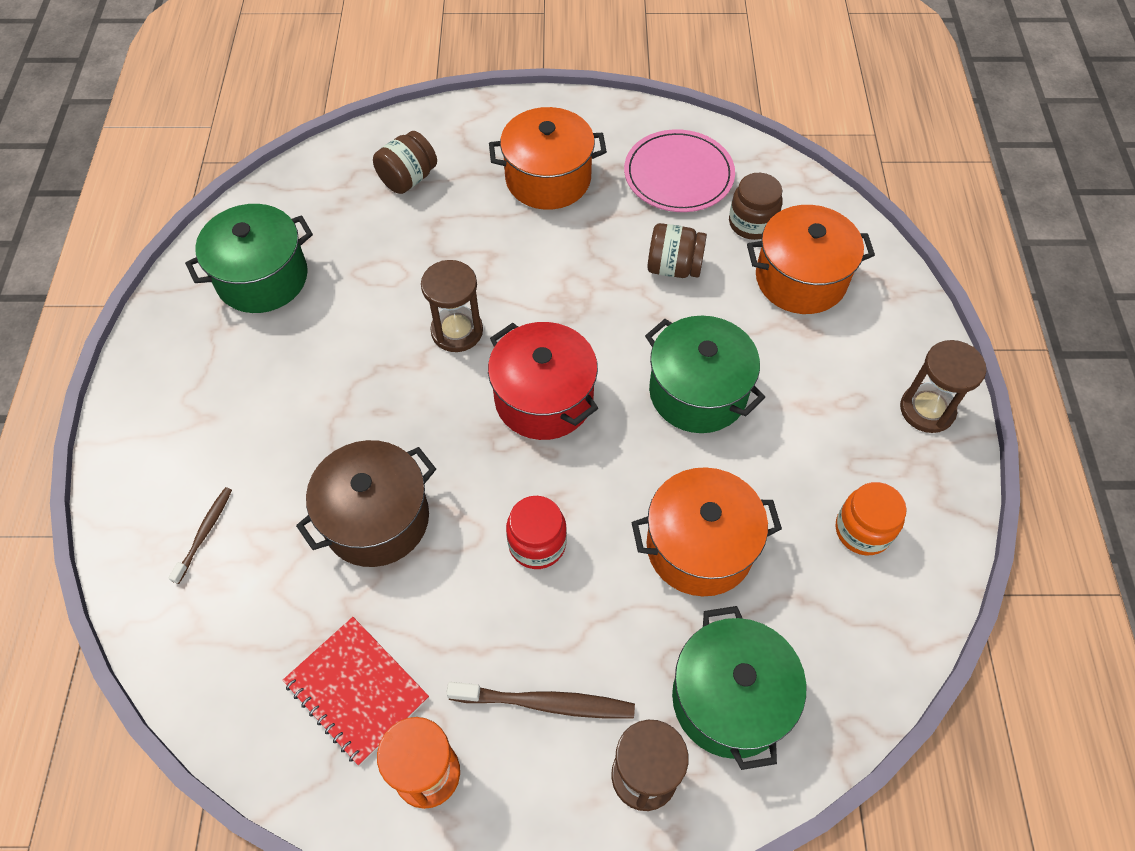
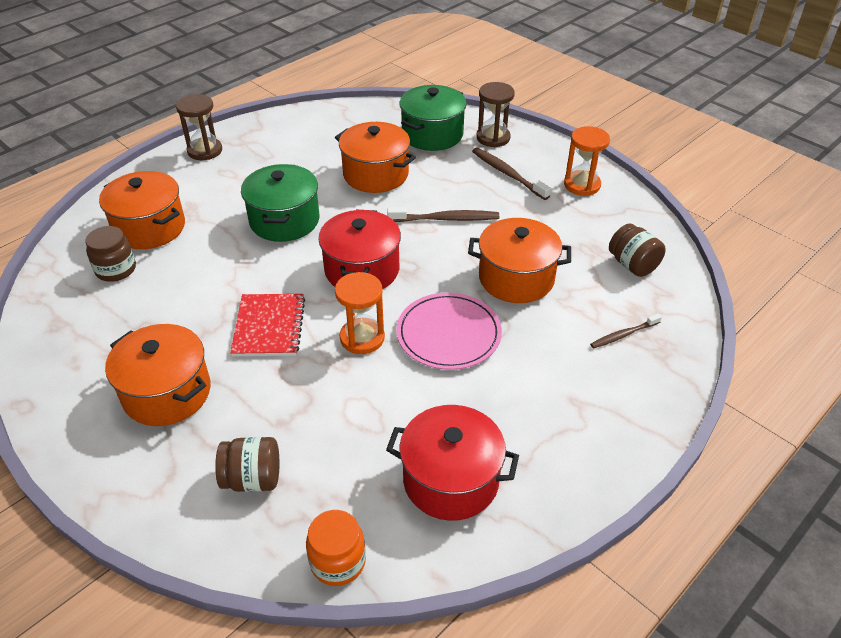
camera: 135 degrees left, 15 degrees down
(262, 278) = (450, 480): green pot -> red pot
(357, 690) = (590, 224): red notebook -> red notebook (269, 326)
(376, 519) = (516, 278): brown pot -> orange pot
(457, 331) = (362, 338): brown hourglass -> orange hourglass
(537, 544) = (446, 219): red jar -> brown toothbrush
(673, 267) = (195, 280): brown jar -> brown jar (632, 265)
(678, 175) = (95, 328): pink plate -> pink plate (448, 334)
(862, 530) = (303, 139): orange jar -> orange jar (338, 561)

